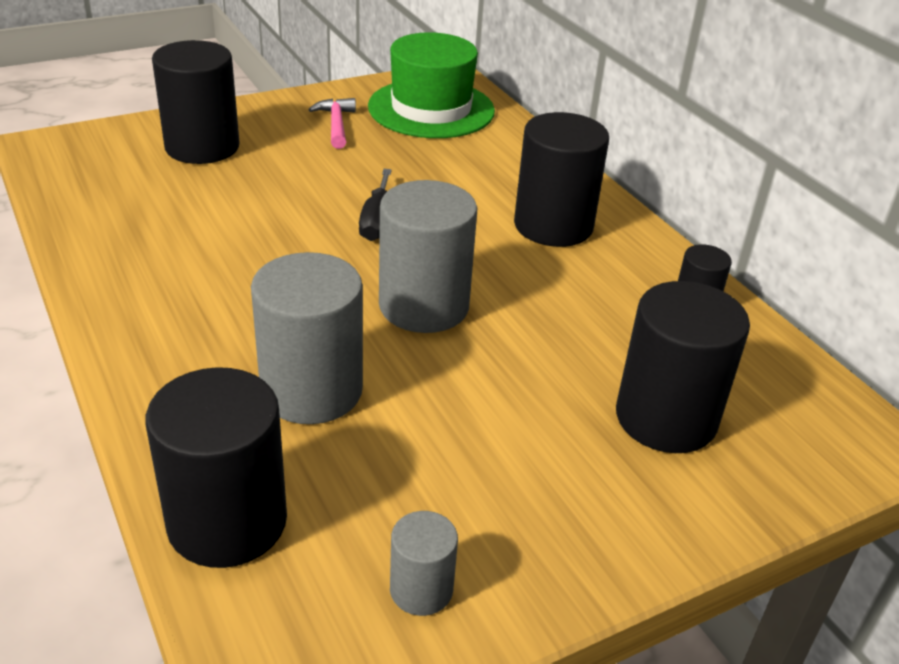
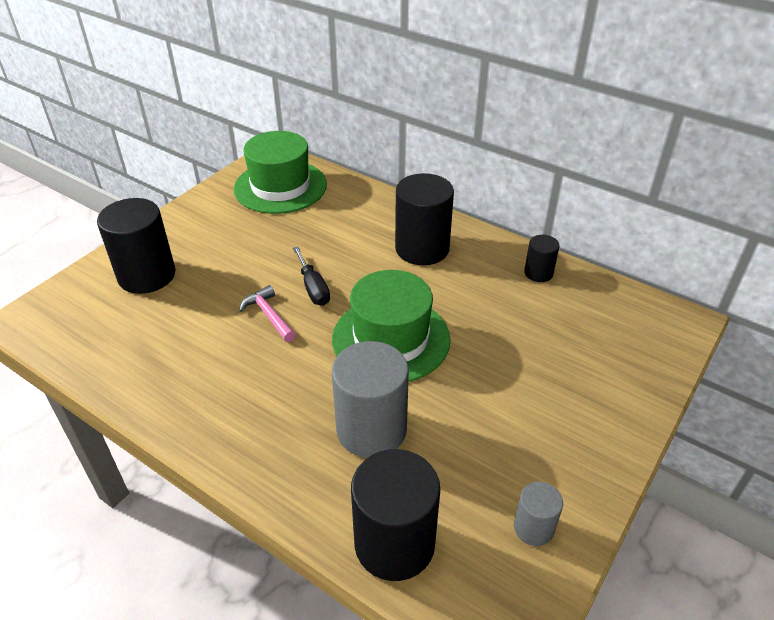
camera: 25 degrees left, 5 degrees up
(336, 124) = (226, 222): pink hammer -> pink hammer (268, 315)
(424, 306) = (391, 339): grey cylinder -> green hat
(666, 418) = (575, 355): black cylinder -> none

